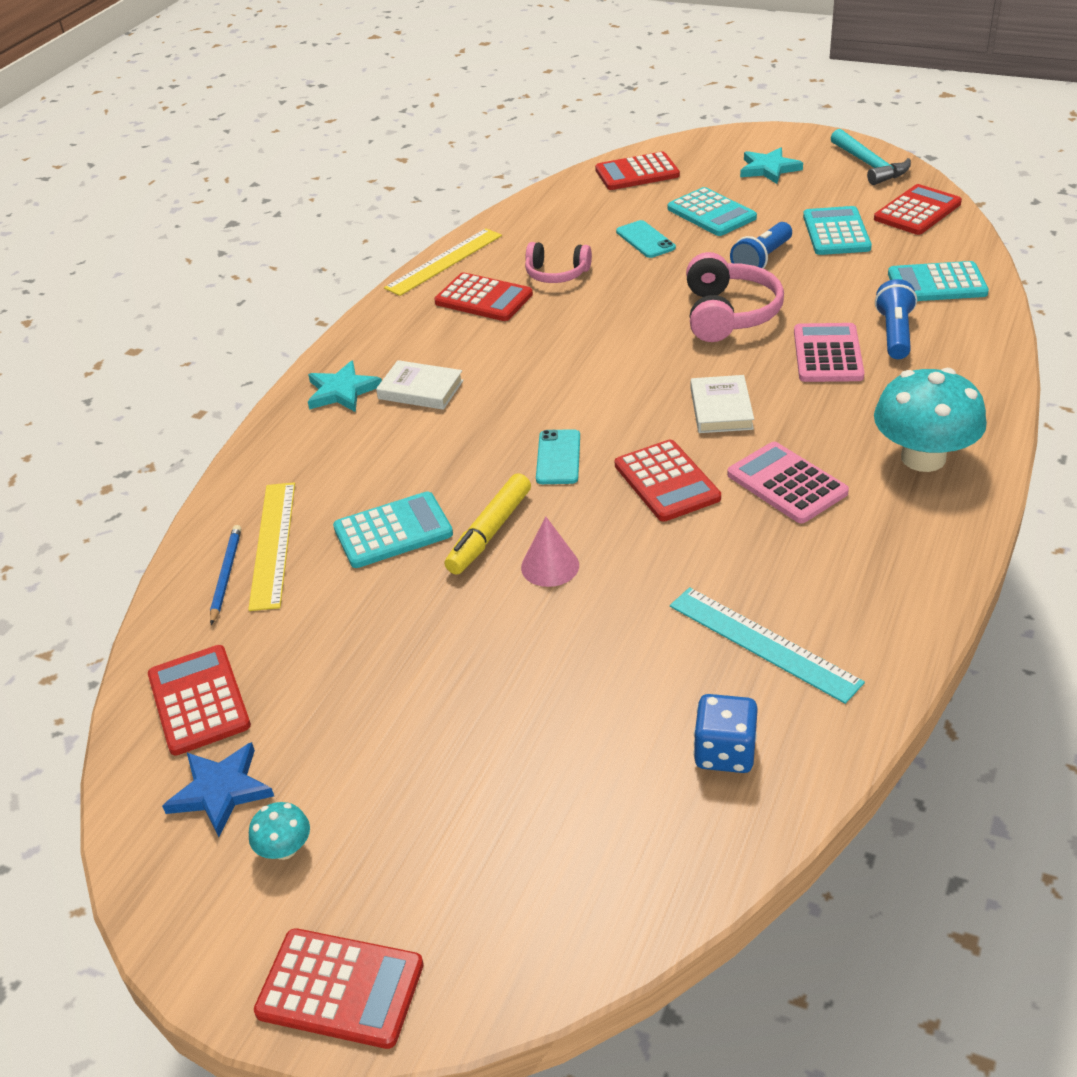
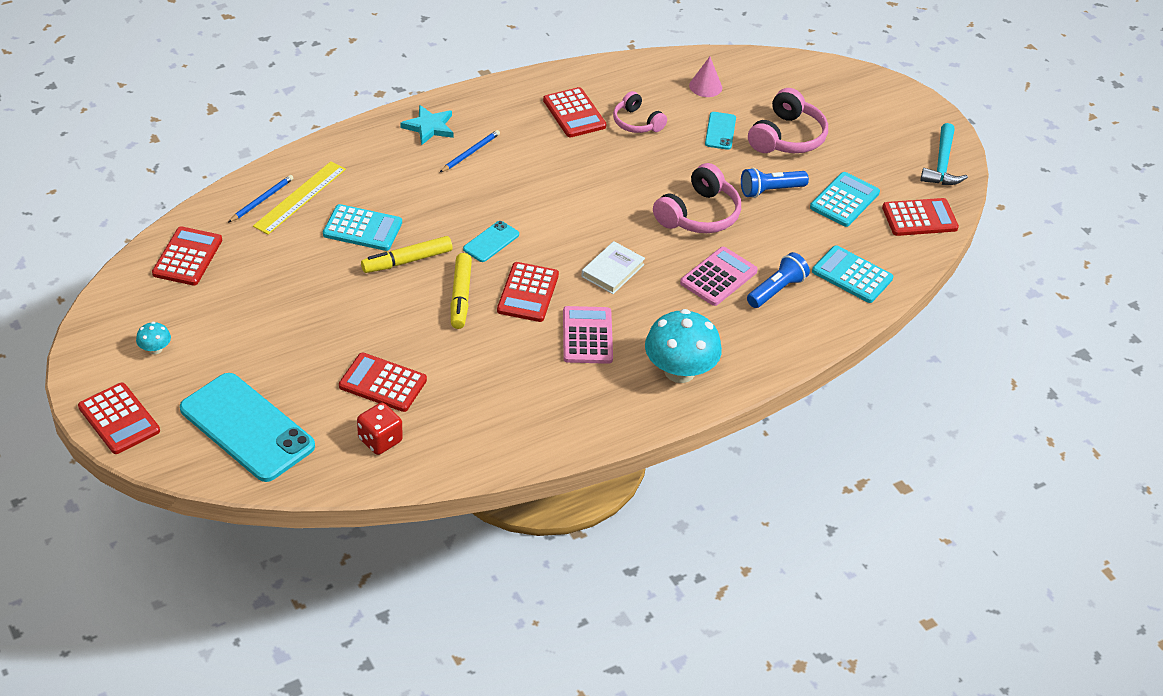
camera: 30 degrees right, 5 degrees up
(220, 791) = (155, 305): blue star -> none
(421, 389) = (470, 153): white book -> blue pencil
(444, 261) = (583, 72): yellow ruler -> none
(538, 862) = (247, 427): none -> turquoise phone
(550, 566) = (414, 298): pink cone -> pink cone (705, 86)
(600, 531) = (460, 296): none -> yellow marker
(637, 173) = (783, 76): red calculator -> red calculator (383, 383)
(711, 213) = (787, 137): turquoise calculator -> pink headphones
(725, 752) = (380, 440): blue dice -> red dice
(763, 643) = (463, 406): turquoise ruler -> none
(769, 169) = (871, 126): turquoise star -> none

